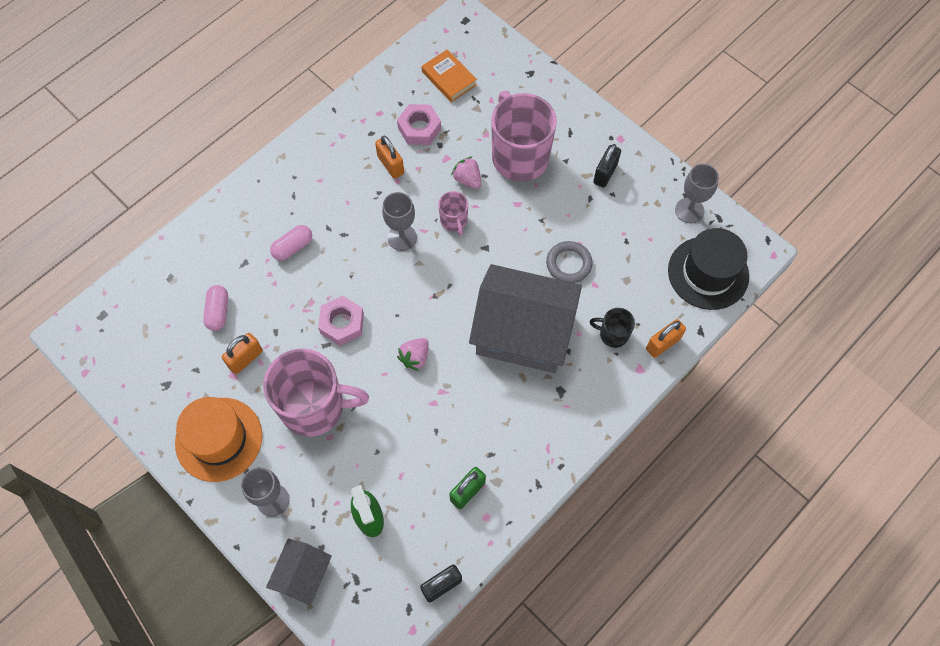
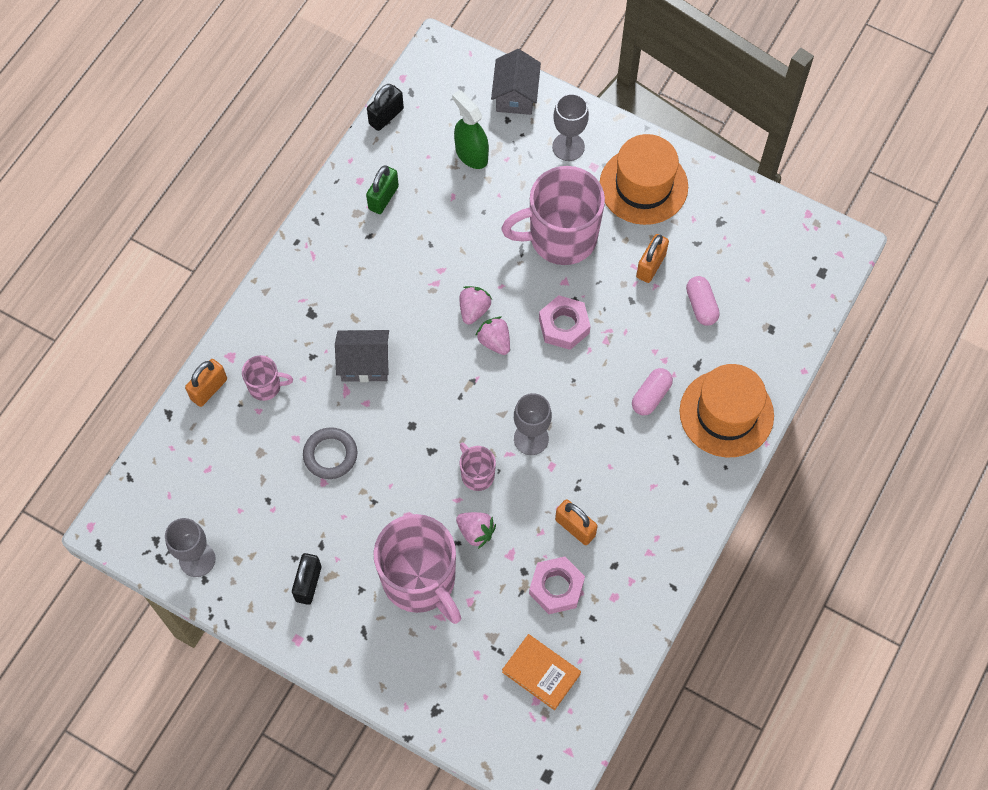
camera: 165 degrees right, 0 degrees up
(239, 219) = (726, 413): none -> orange hat
(406, 324) = (494, 341): none -> pink strawberry
(523, 333) = (364, 363): grey house -> grey house, size x0.50
(613, 334) = (266, 386): black mug -> pink mug
(708, 273) = (166, 484): black hat -> none

